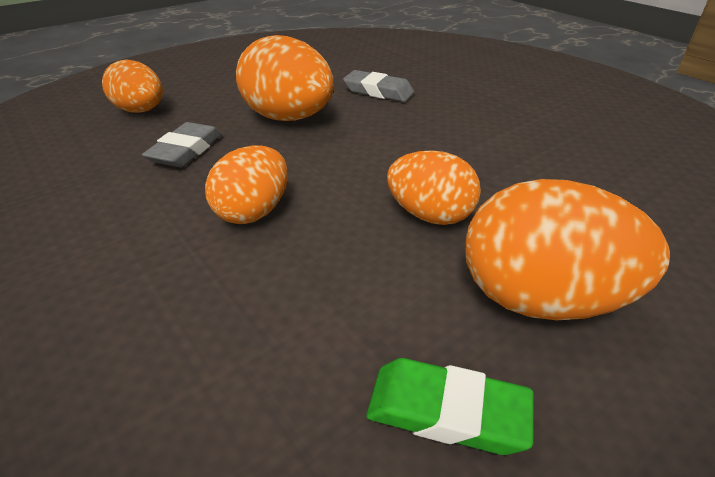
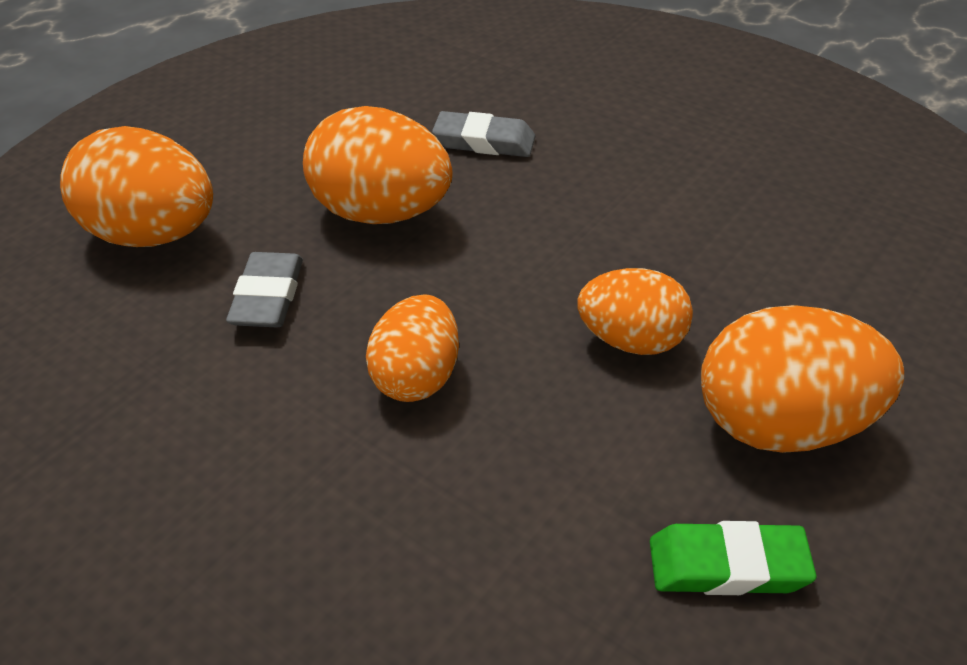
camera: 15 degrees left, 5 degrees up
(141, 111) = (152, 235): orange egg -> orange egg, size x1.53

